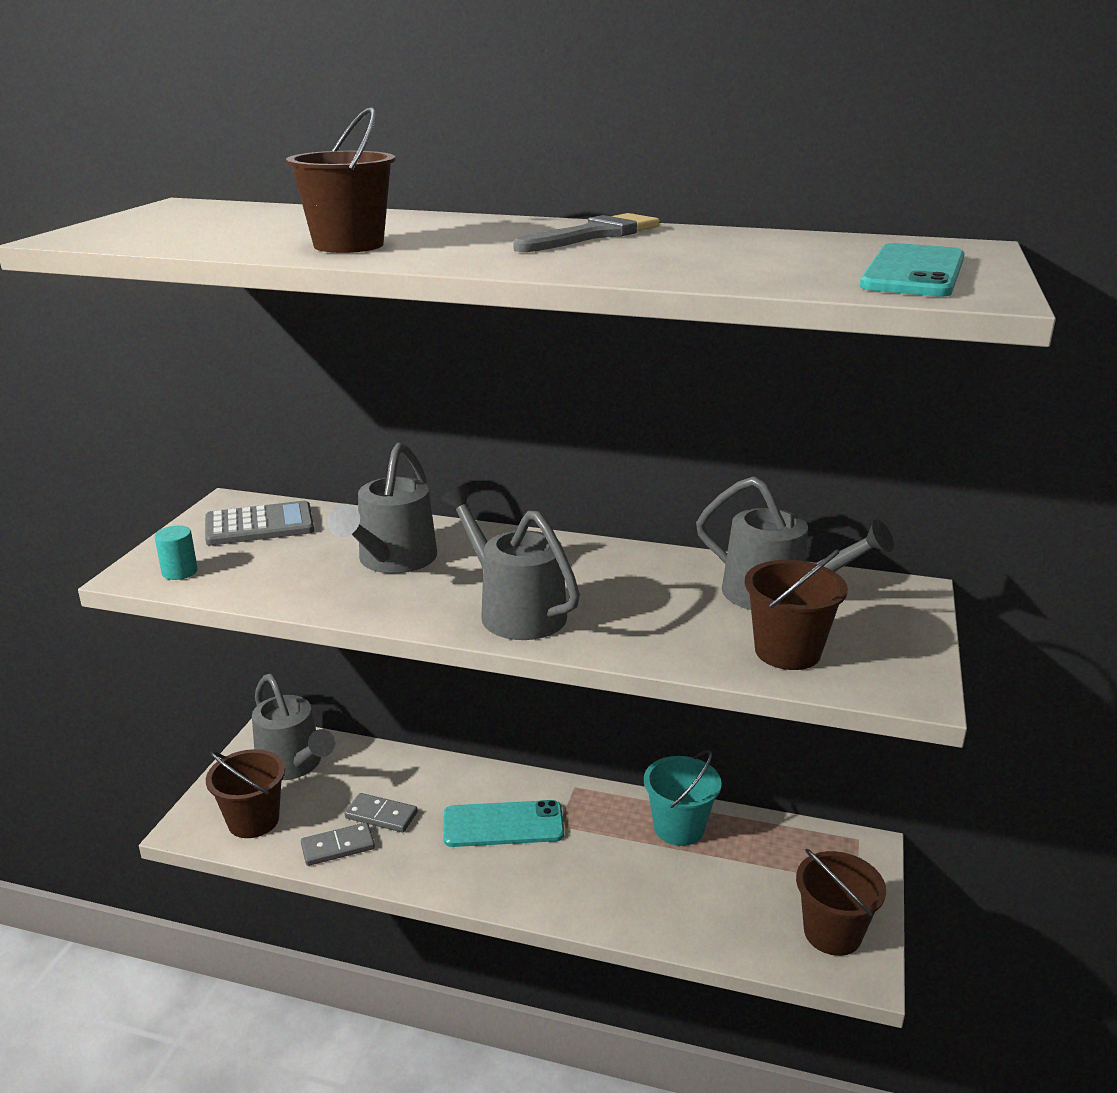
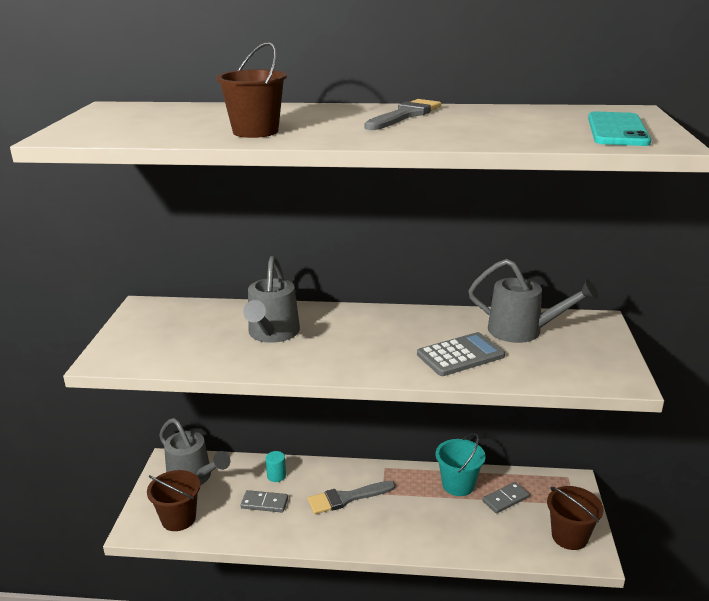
camera: 10 degrees left, 0 degrees up
(179, 572) = (130, 356): turquoise cylinder -> turquoise cylinder (276, 476)
(259, 525) = (171, 319): grey calculator -> grey calculator (460, 355)
(338, 847) = (242, 528): grey domino -> grey domino (505, 499)
(503, 825) = (347, 498): turquoise phone -> grey brush
(514, 610) = (366, 358): grey watering can -> none
(787, 651) = (544, 366): brown bucket -> none

